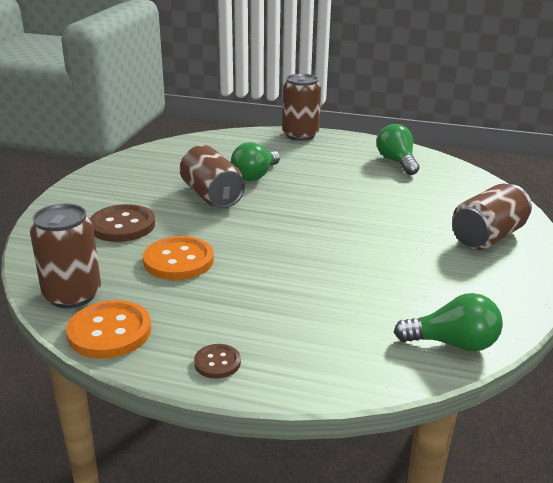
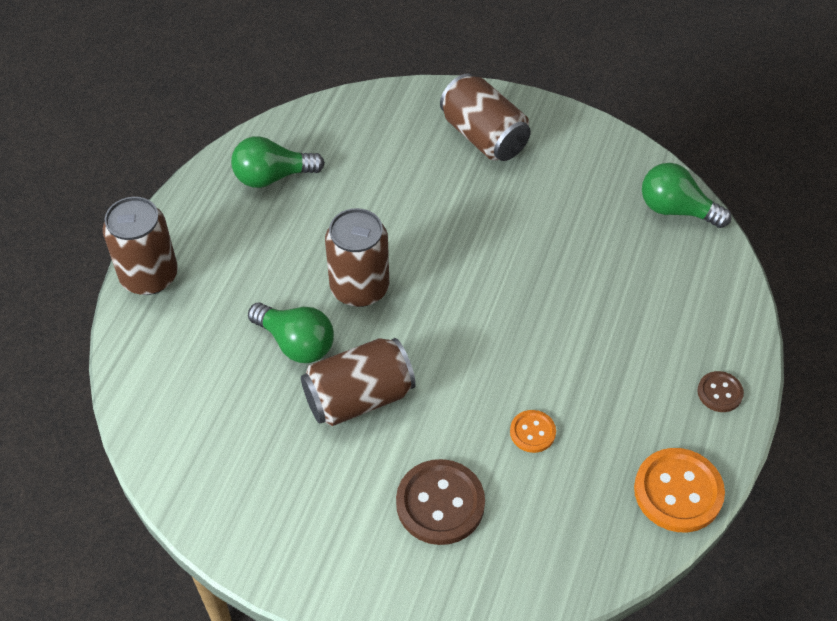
camera: 85 degrees left, 25 degrees up
(72, 295) = (610, 540): brown can -> brown can (359, 287)
(179, 260) = (532, 432): orange button -> orange button, size x0.54
(453, 343) = (676, 209): green light bulb -> green light bulb turned 75 degrees counterclockwise

